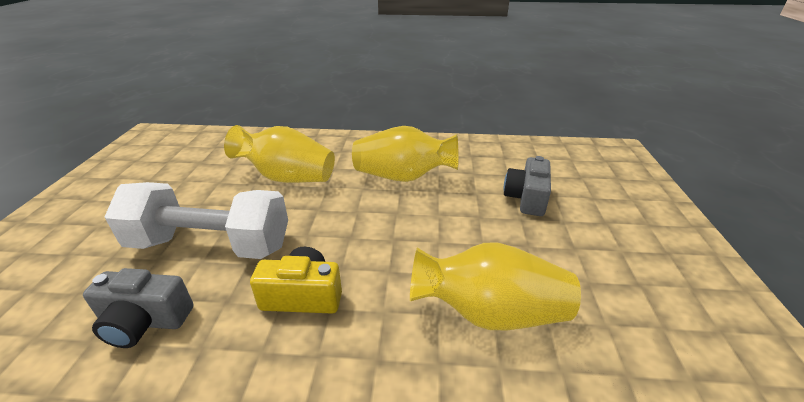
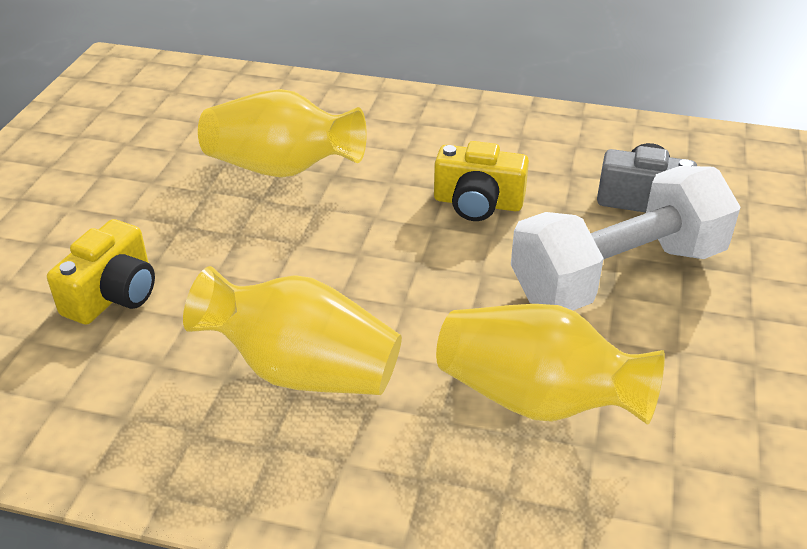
camera: 170 degrees left, 5 degrees up
(211, 245) = (618, 274): white dumbbell -> white dumbbell turned 45 degrees counterclockwise
(526, 198) = (113, 294): grey camera -> yellow camera

